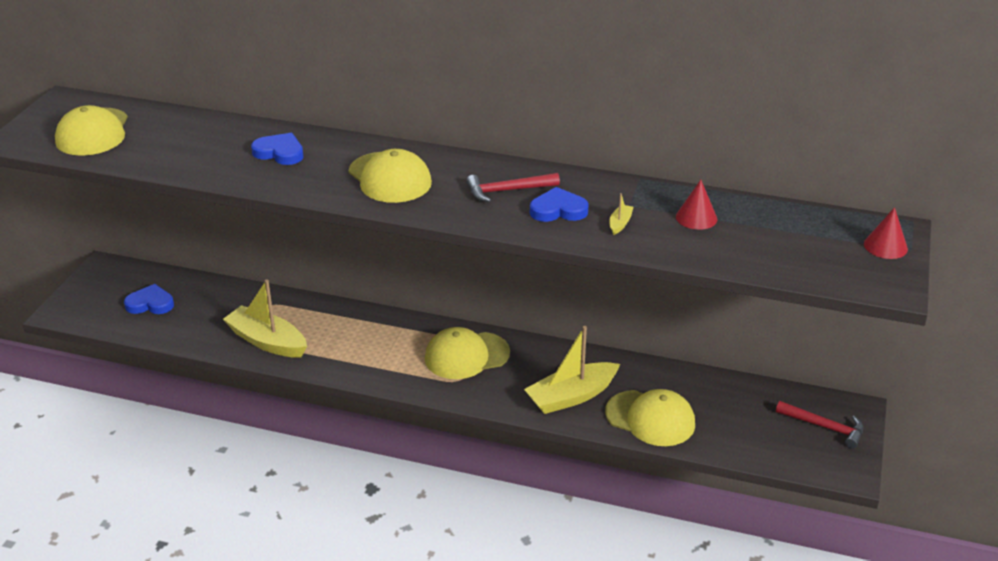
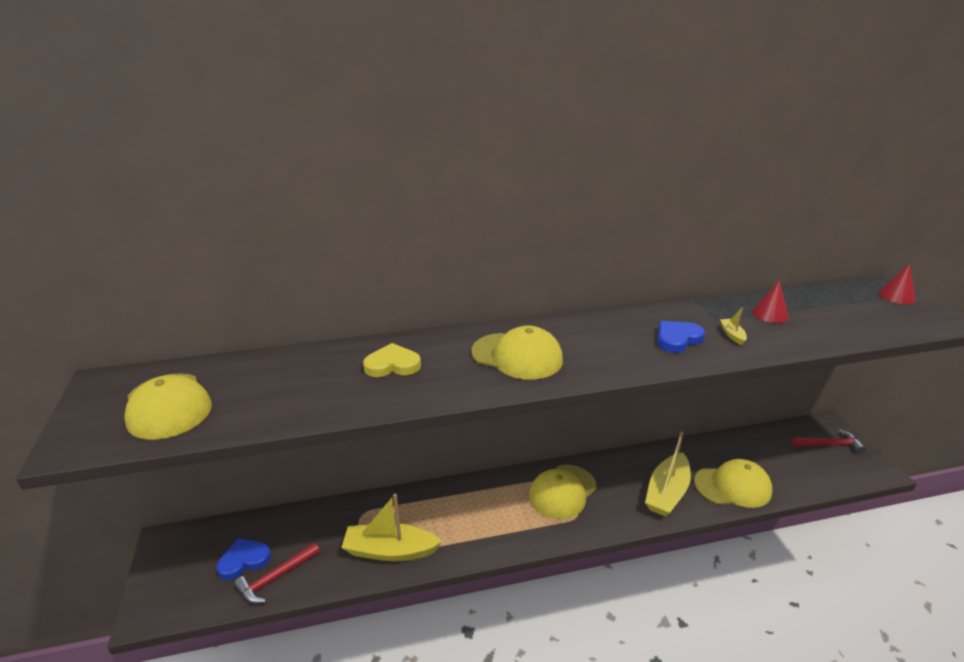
camera: 30 degrees left, 5 degrees down
(279, 152) = (392, 365): blue heart -> yellow heart
(507, 191) = (620, 336): red hammer -> red hammer (275, 578)

